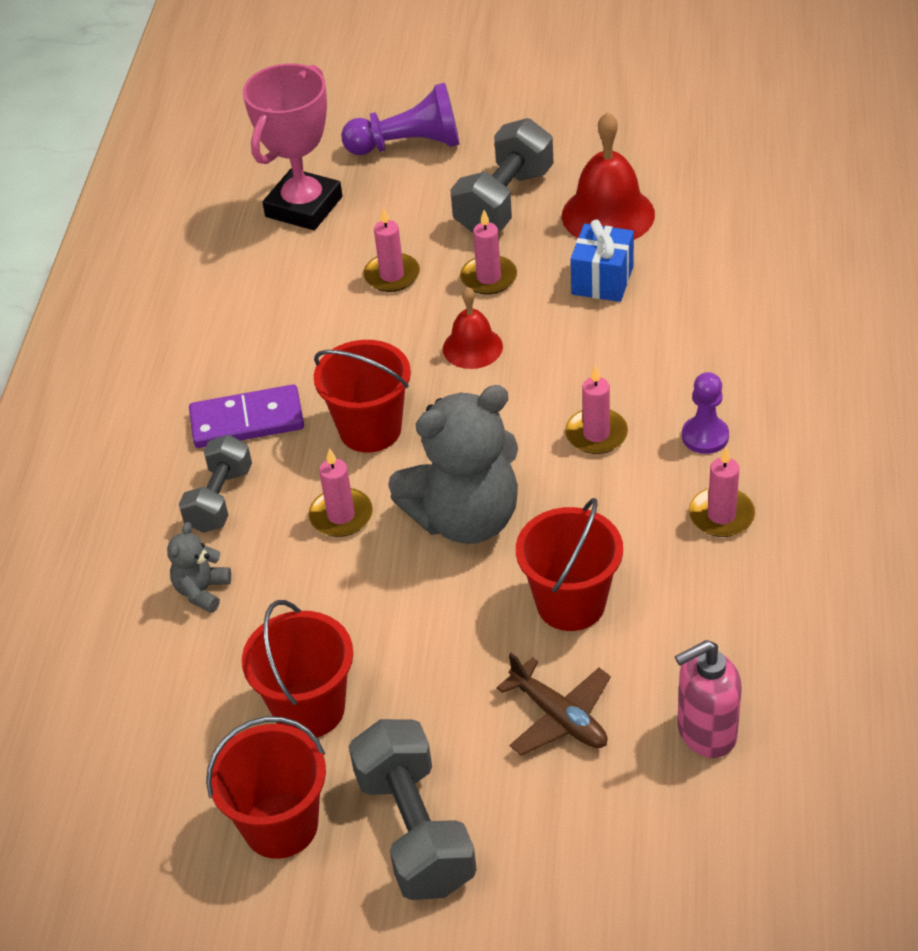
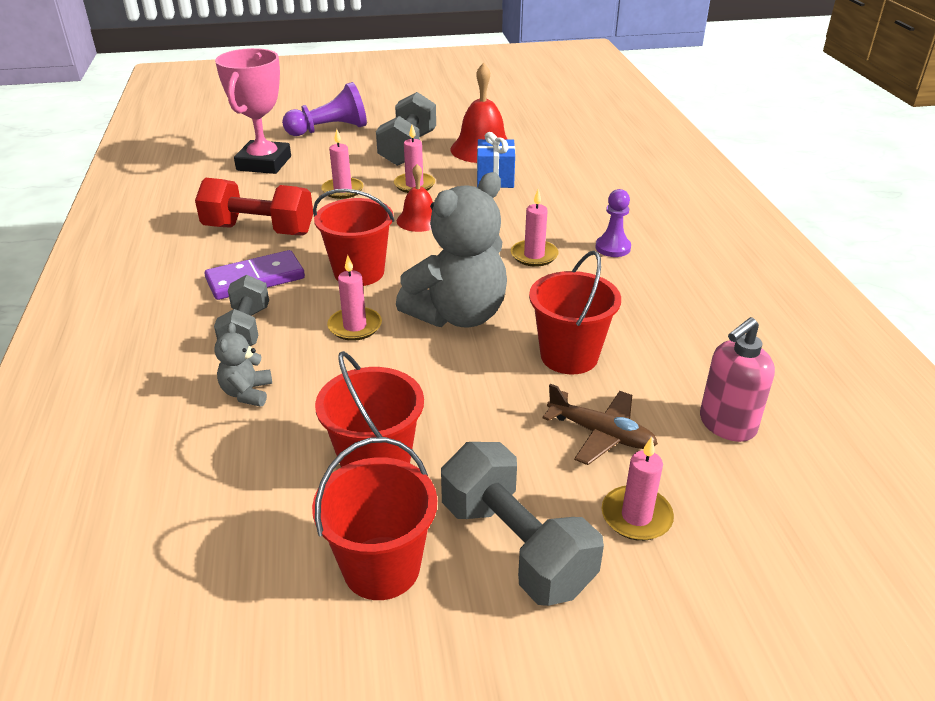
camera: 20 degrees left, 10 degrees down
(269, 336) = (259, 230): none -> red dumbbell
(721, 515) = (651, 288): pink candle -> pink candle (636, 516)

